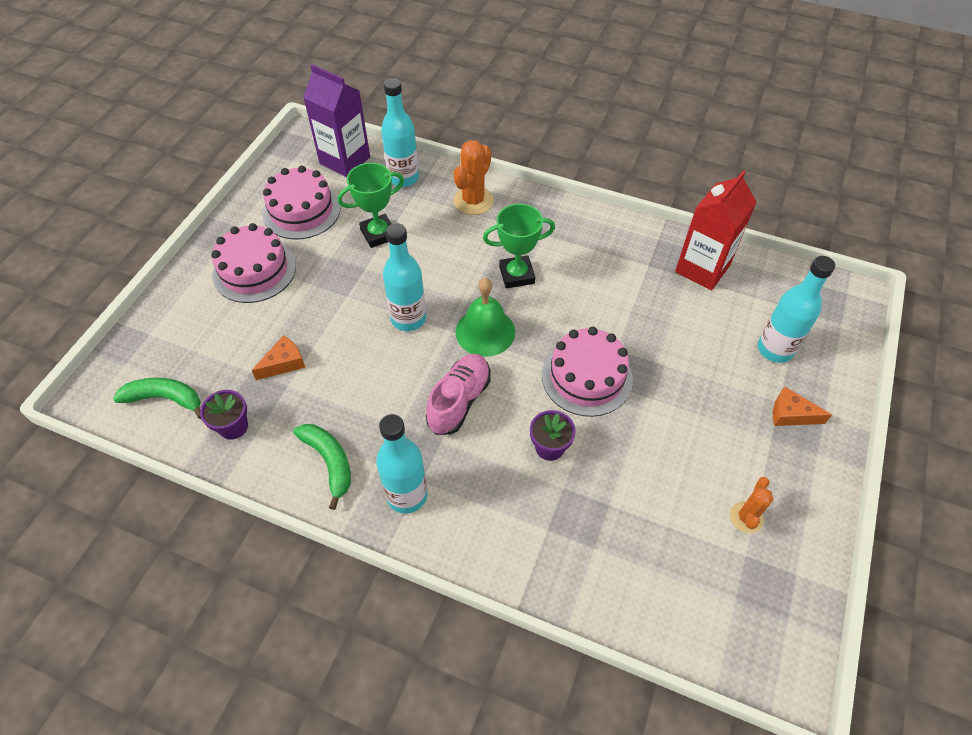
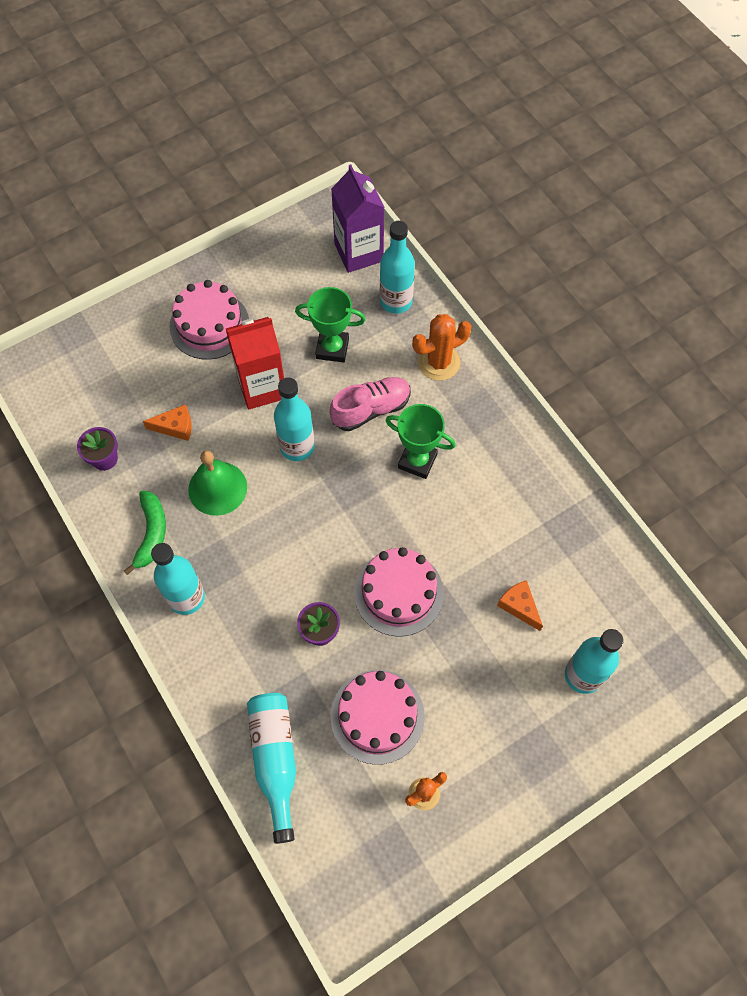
camera: 35 degrees right, 10 degrees up
(165, 398) = (73, 403): green banana -> none
(301, 211) = (286, 286): pink cake -> pink cake (377, 716)
(459, 401) = (281, 546): pink shoe -> pink shoe (371, 409)
(485, 332) = (349, 498): green bell -> green bell (217, 488)
(603, 579) = (275, 760): none -> turquoise bottle
(702, 269) = (588, 558): red carton -> red carton (262, 387)
(791, 414) = (541, 740): orange cheese -> orange cheese (519, 606)

